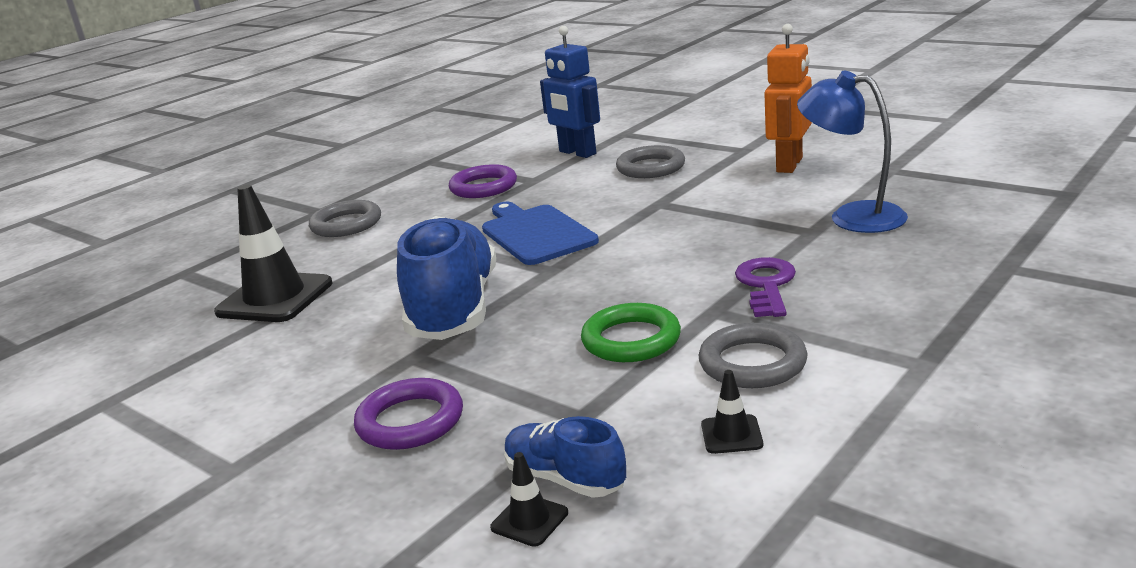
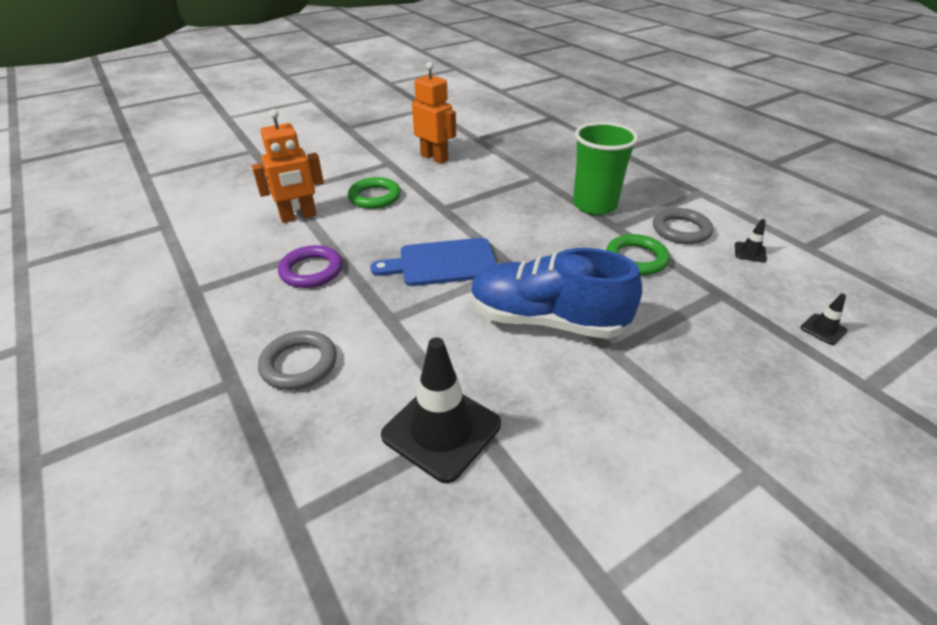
camera: 75 degrees left, 15 degrees up
(410, 421) = (706, 362): purple ring -> none
(565, 479) = (784, 310): blue shoe -> none
(577, 153) = (298, 216): blue robot -> orange robot
(651, 167) = (374, 197): grey ring -> green ring
(766, 285) = (594, 205): purple key -> green cup
(852, 216) = (529, 163): blue lamp -> none

